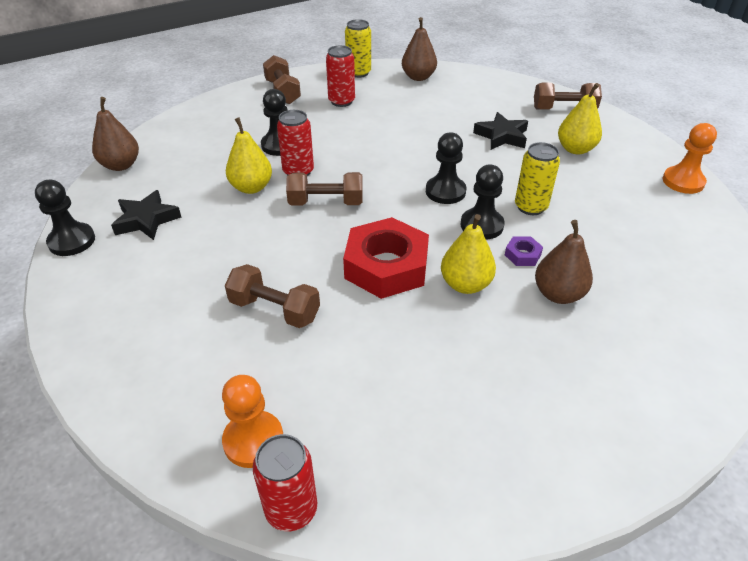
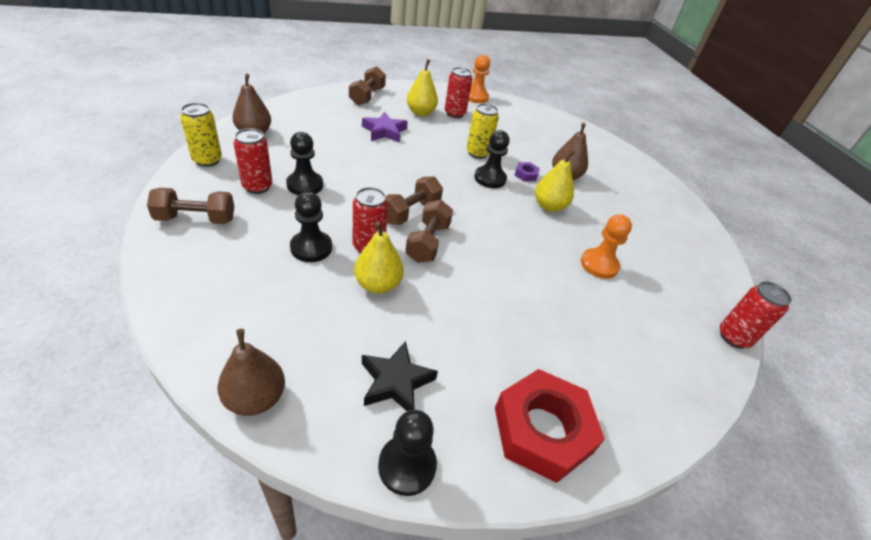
camera: 80 degrees left, 0 degrees up
(253, 440) = (685, 345): orange pawn -> orange pawn (599, 265)
(275, 309) = (558, 306): brown dumbbell -> brown dumbbell (410, 212)
(386, 266) = (521, 234): red nut -> red nut (542, 430)
(445, 191) = (443, 179): black pawn -> black pawn (305, 185)
(502, 136) = (384, 131): black star -> purple star
(608, 173) = (454, 114): none -> red can

